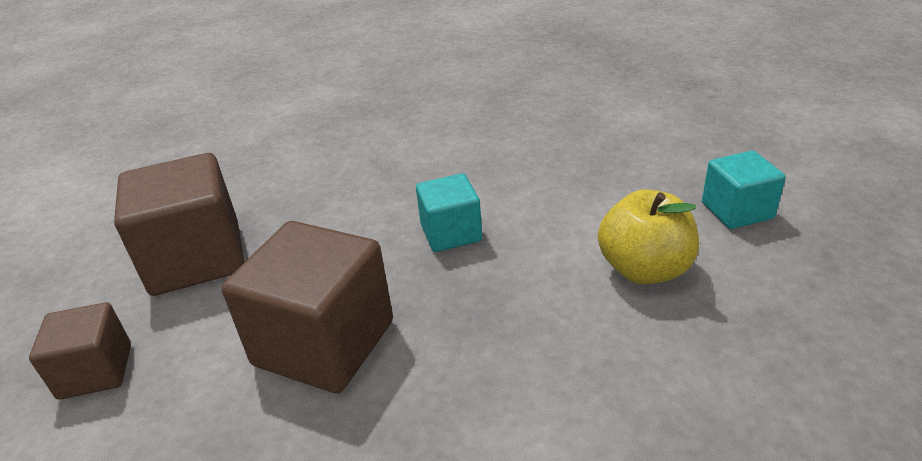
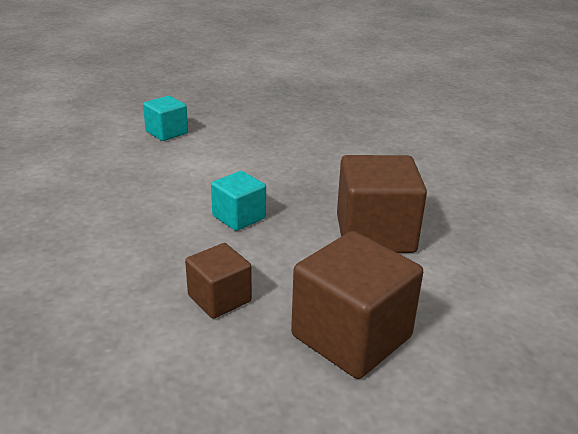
camera: 120 degrees left, 5 degrees down
(96, 371) = (488, 322): brown cube -> brown cube (219, 298)
(644, 269) = (238, 151): yellow apple -> none

